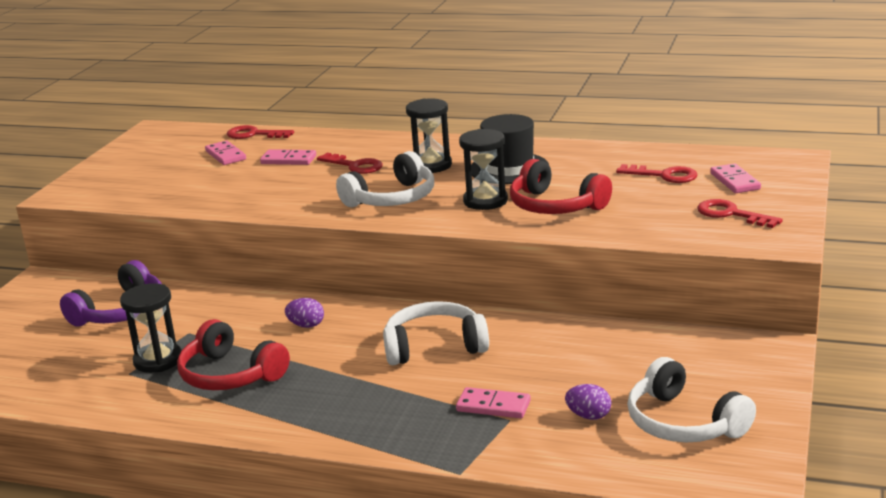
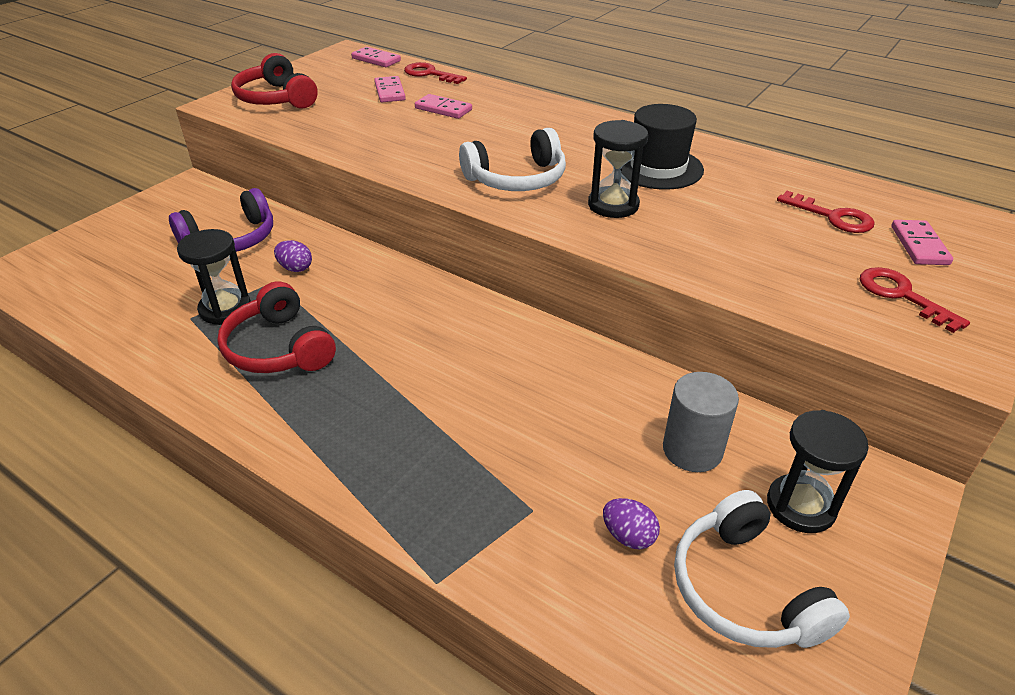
camera: 15 degrees right, 15 degrees up
(306, 325) = (386, 303): purple egg -> purple egg (295, 268)
(354, 166) = (502, 130): red key -> none
(431, 165) = (578, 146): black hourglass -> black hourglass (800, 506)
(434, 346) = (499, 370): white headphones -> none
(493, 406) = (523, 481): pink domino -> pink domino (376, 59)
(555, 206) = (688, 230): red headphones -> red headphones (276, 98)
(613, 359) = (692, 450): none -> grey cylinder

